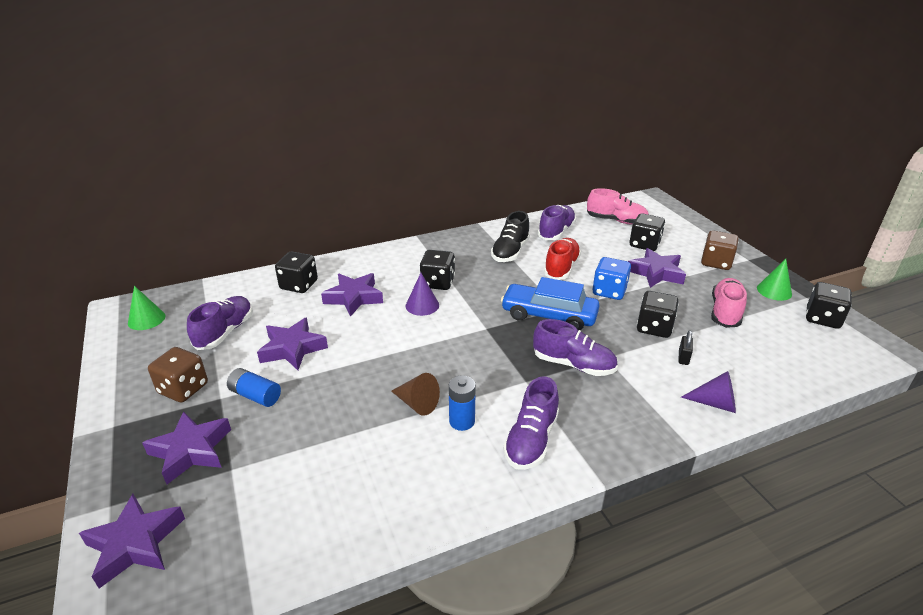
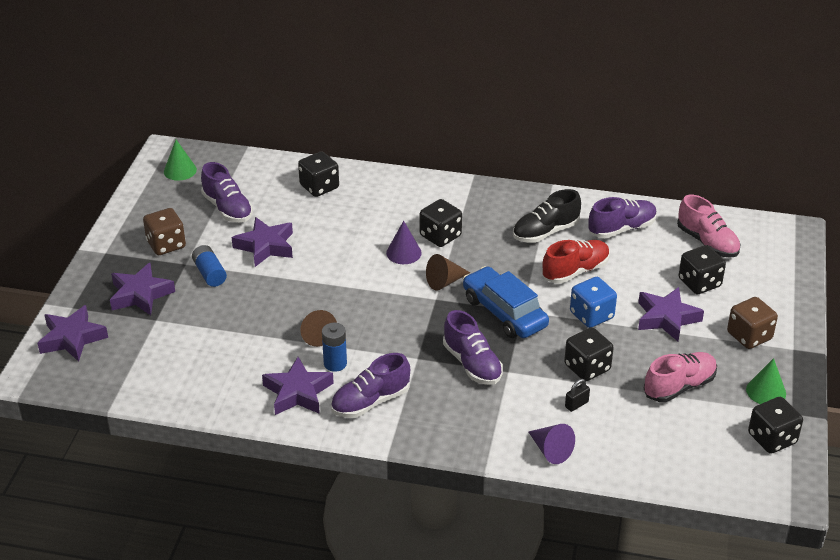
camera: 35 degrees right, 5 degrees up
(225, 332) = (227, 208): purple shoe -> purple shoe turned 90 degrees clockwise
(354, 298) = (353, 220): purple star -> purple star (298, 392)
(478, 313) = (445, 281): none -> brown cone

